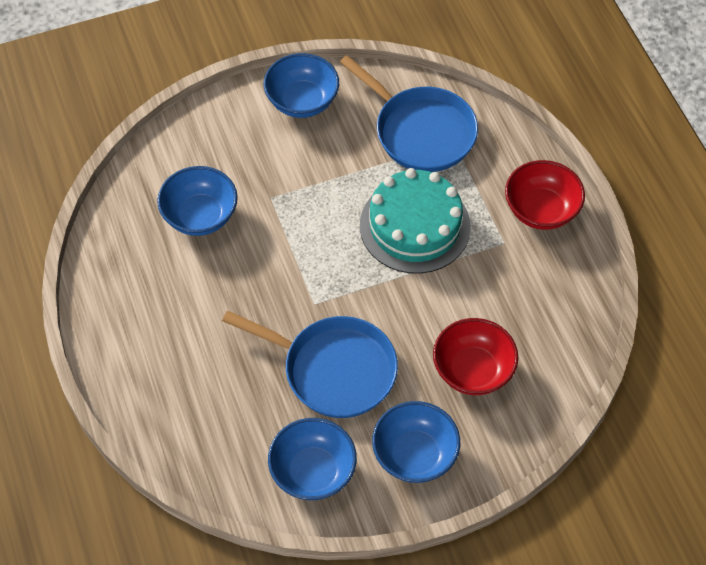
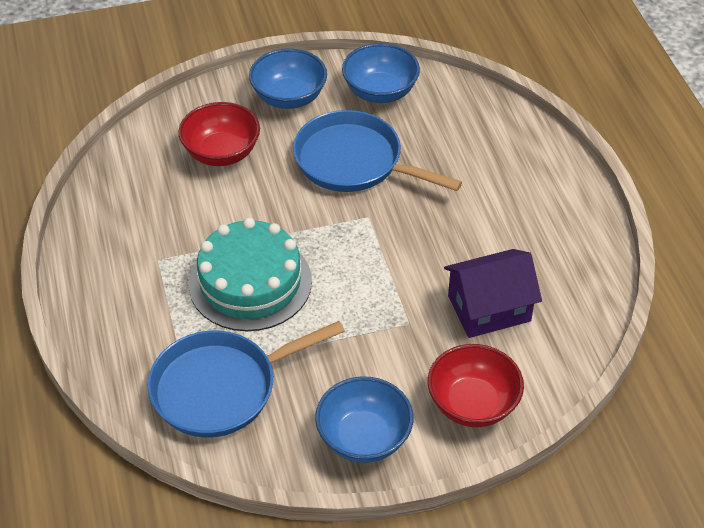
camera: 175 degrees left, 10 degrees down
(200, 216) = (489, 309): blue bowl -> purple house
(420, 131) = (221, 388): blue pan -> blue pan turned 75 degrees counterclockwise
(541, 210) = (106, 289): red bowl -> red bowl (472, 404)

